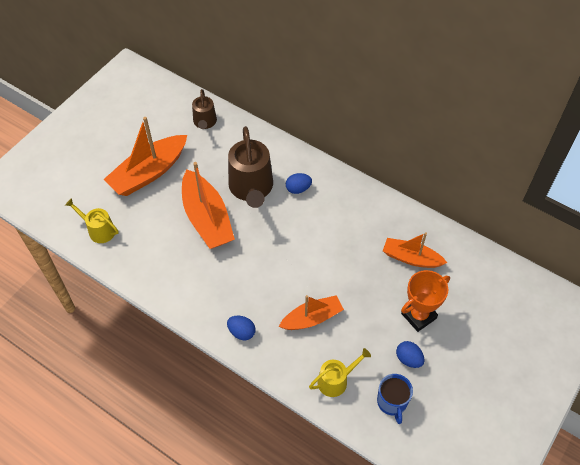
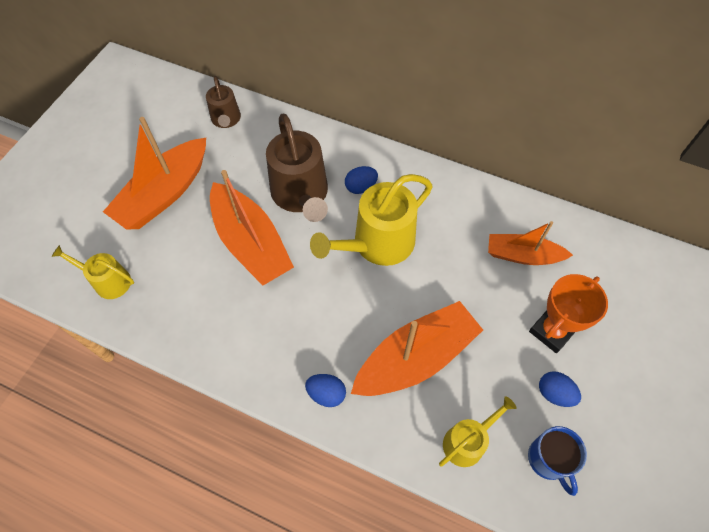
camera: 10 degrees left, 5 degrees up
(302, 233) = (377, 243): none -> yellow watering can
(312, 318) = (416, 357): orange boat -> orange boat, size x1.60

